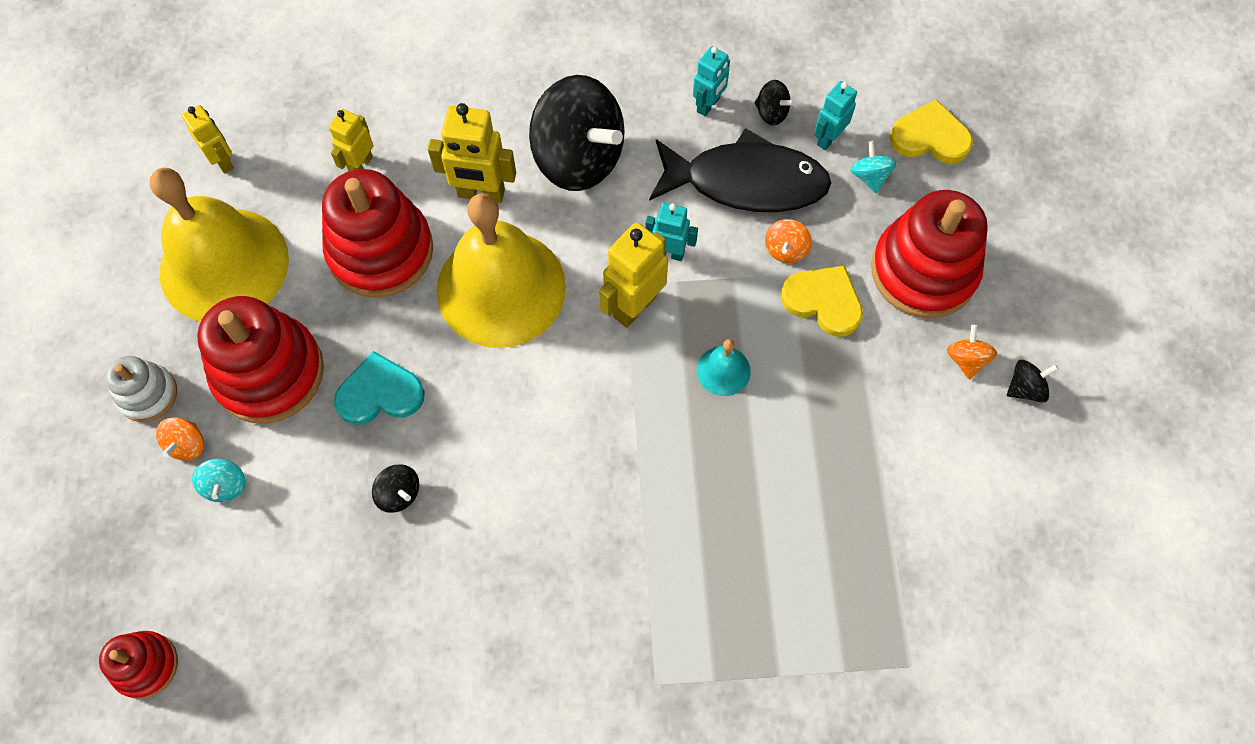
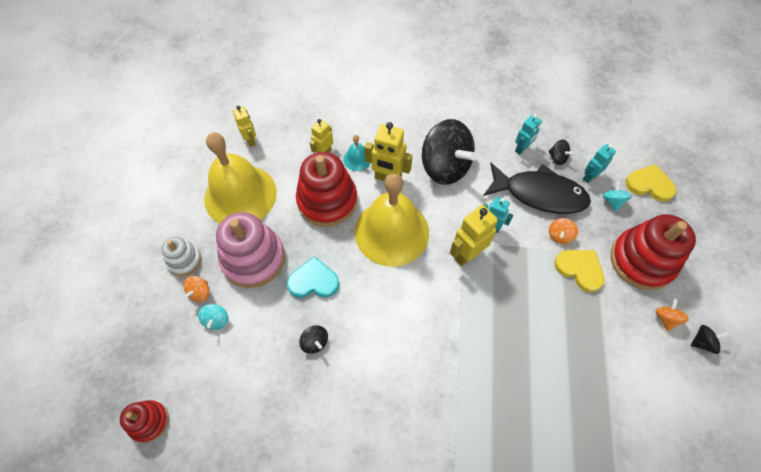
camera: 10 degrees right, 5 degrees down
(269, 372) = (253, 259): red stacking toy -> pink stacking toy
(723, 370) = (516, 301): turquoise bell -> turquoise bell (357, 159)

